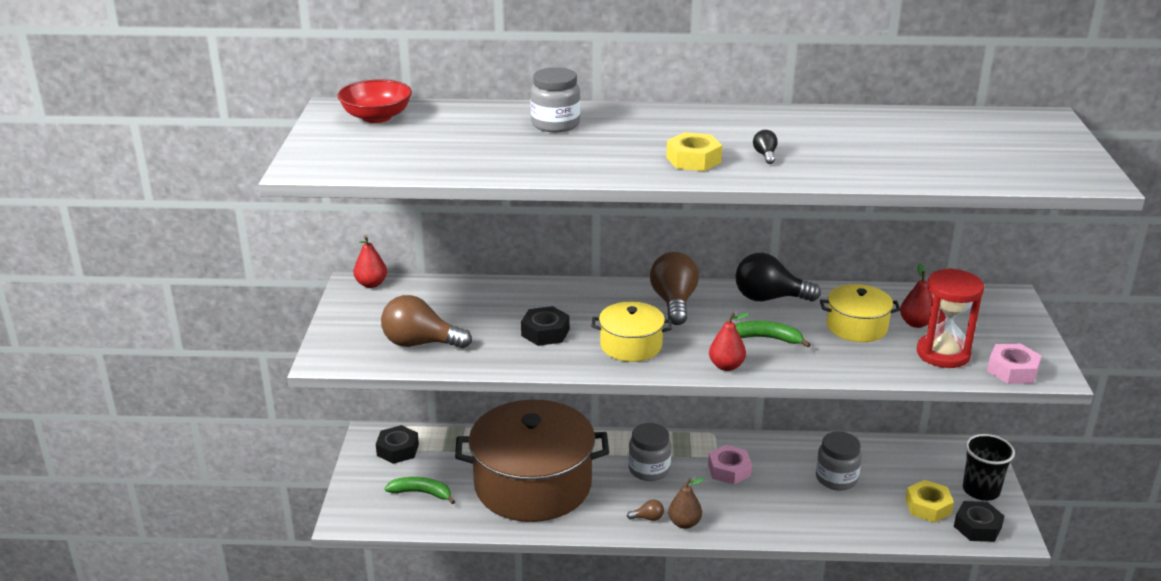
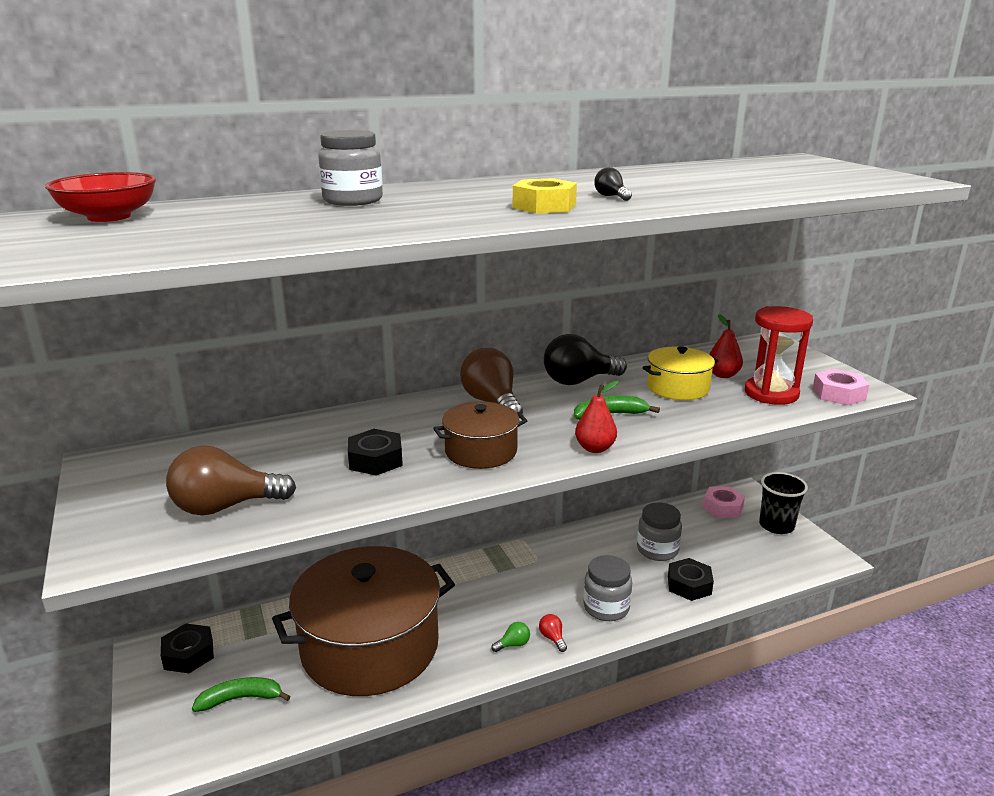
camera: 25 degrees left, 5 degrees down
(371, 284) = (124, 455): red pear -> none
(631, 345) = (481, 451): yellow pot -> brown pot
(648, 518) = (513, 644): brown light bulb -> green light bulb
(649, 469) = (483, 592): grey jar -> grey jar (606, 607)
(684, 523) = (552, 638): brown pear -> red light bulb
(729, 470) = (559, 570): pink nut -> pink nut (722, 507)
(928, 506) = (749, 552): yellow nut -> none
(977, 527) = (800, 558): black nut -> black nut (689, 585)

